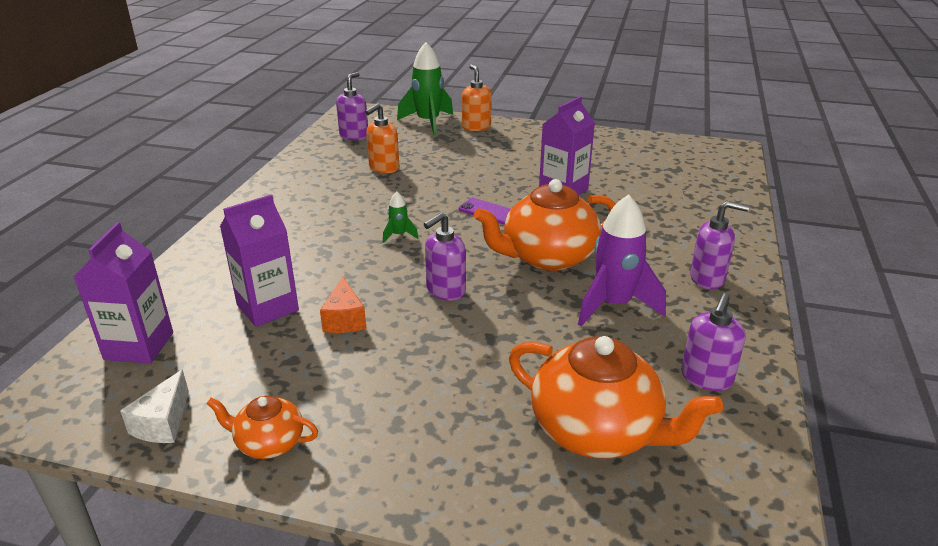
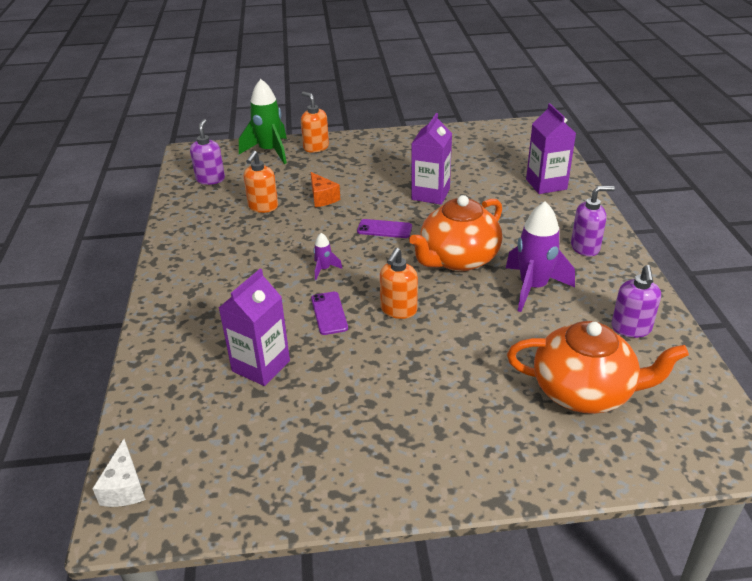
camera: 20 degrees left, 5 degrees up
(139, 346) = (173, 433): purple carton -> purple carton (546, 184)
(163, 423) = (252, 492): white cheese -> white cheese (125, 487)
(269, 443) = (353, 479): orange teapot -> none
(344, 319) = (335, 358): orange cheese -> orange cheese (322, 198)
(372, 276) = (329, 313): none -> purple phone
(399, 235) = (324, 269): green rocket -> purple rocket
(445, 291) = (398, 310): purple soap dispenser -> orange soap dispenser

